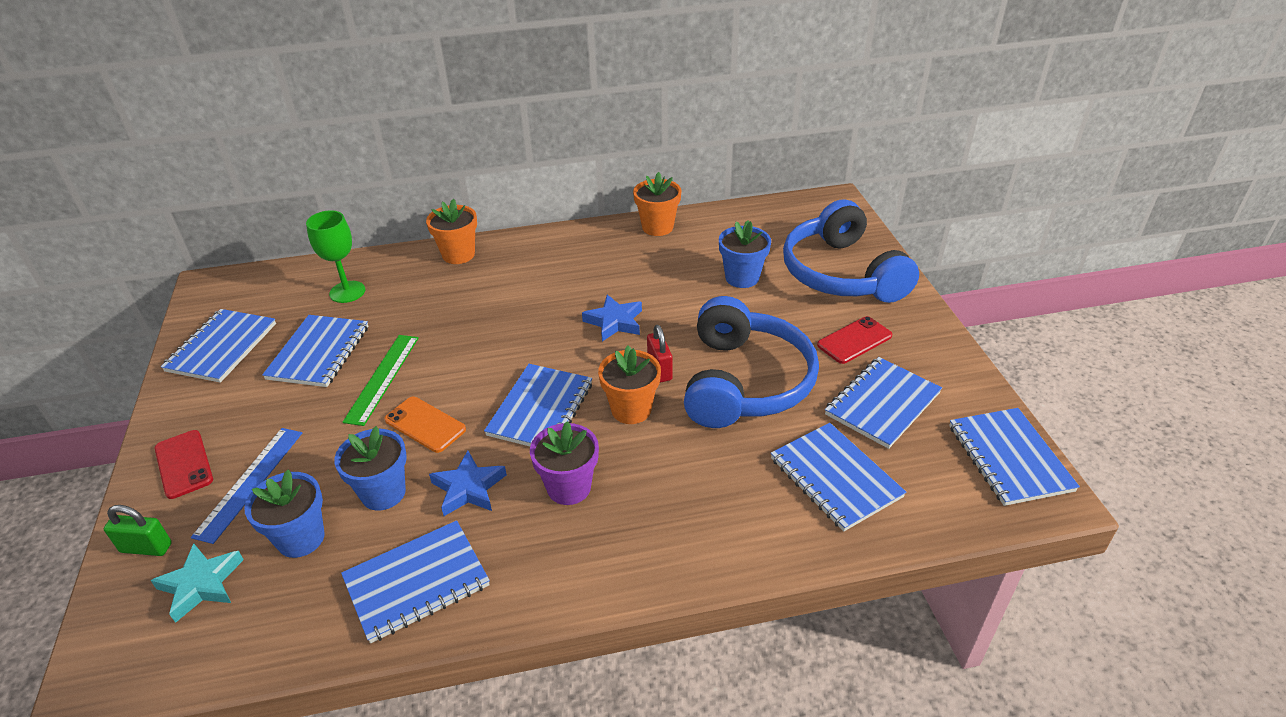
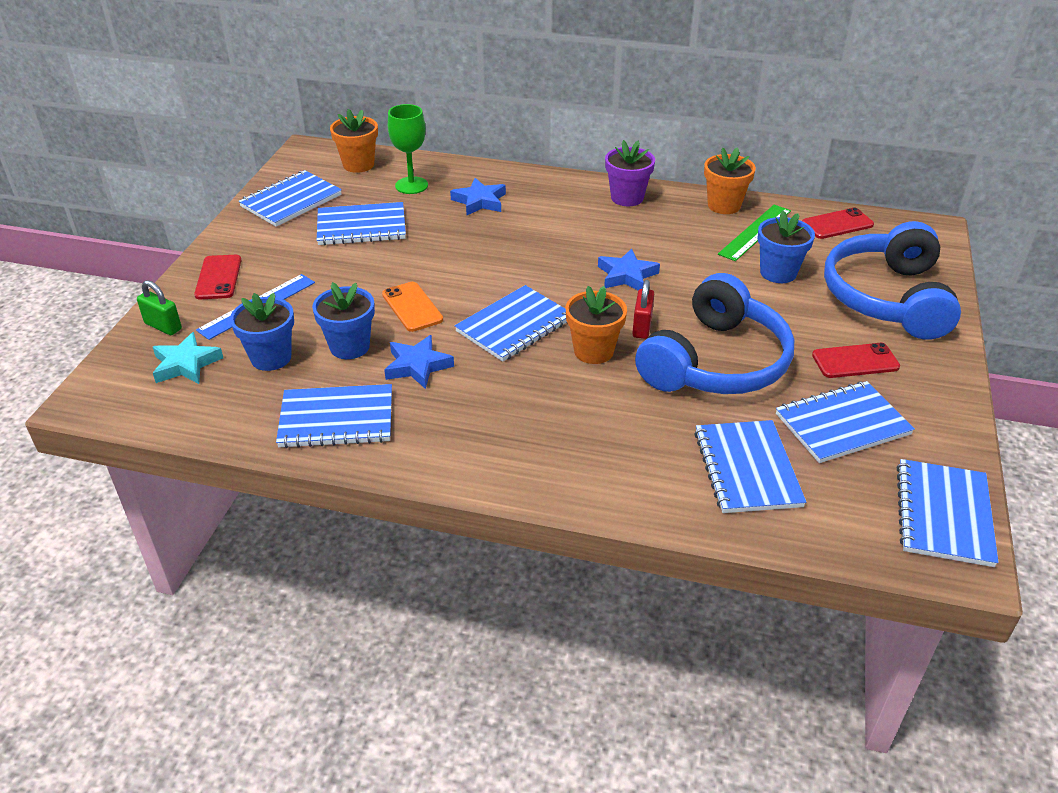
camera: 25 degrees right, 0 degrees up
(319, 353) = (361, 226): blue notebook -> blue notebook turned 45 degrees clockwise
(382, 378) = (399, 261): green ruler -> green ruler (755, 232)
(428, 288) = (479, 201): none -> blue star
(458, 255) = (522, 180): orange flower pot -> orange flower pot (358, 165)
(569, 487) = (499, 393): purple flower pot -> purple flower pot (627, 198)
(760, 217) = (837, 224): none -> red phone

